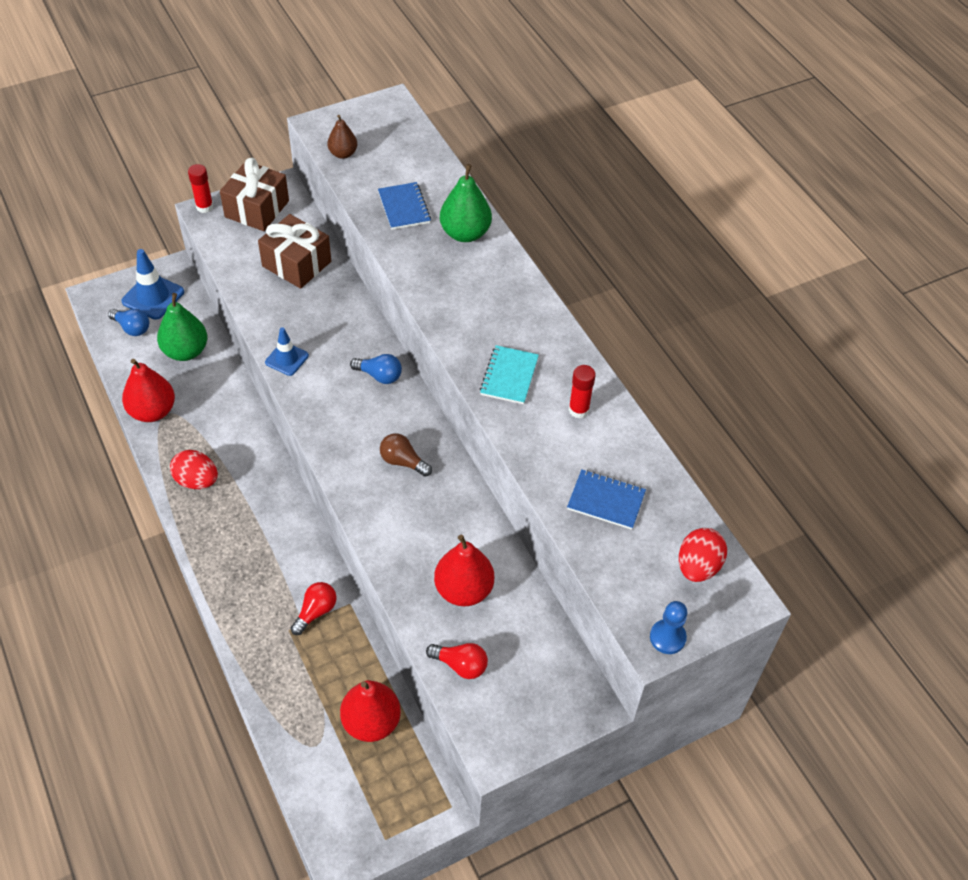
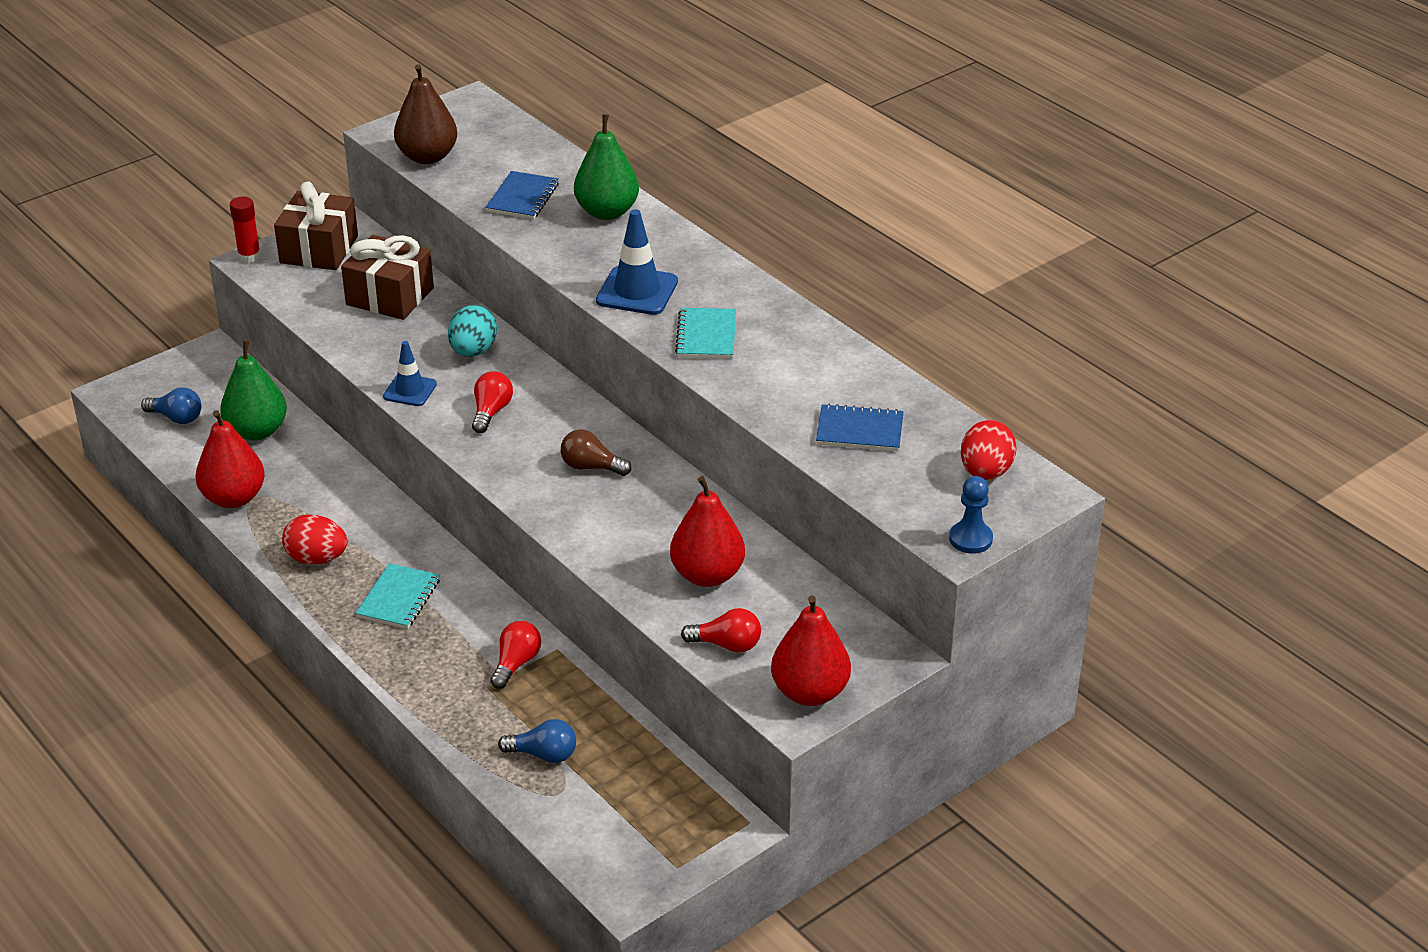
camera: 10 degrees left, 15 degrees down
(153, 297) = (193, 382): blue traffic cone -> blue traffic cone (637, 291)
(246, 531) = (398, 598): none -> turquoise notebook
(341, 392) = (491, 412): none -> red light bulb
(343, 154) = (427, 157): brown pear -> brown pear, size x1.66
(344, 329) = (473, 351): none -> turquoise egg
(371, 722) = (622, 758): red pear -> red pear (809, 692)
(379, 376) = (533, 390): blue light bulb -> blue light bulb (543, 754)
(404, 207) = (522, 198): blue notebook -> blue notebook turned 45 degrees clockwise
(578, 410) = (800, 354): red glue stick -> none

